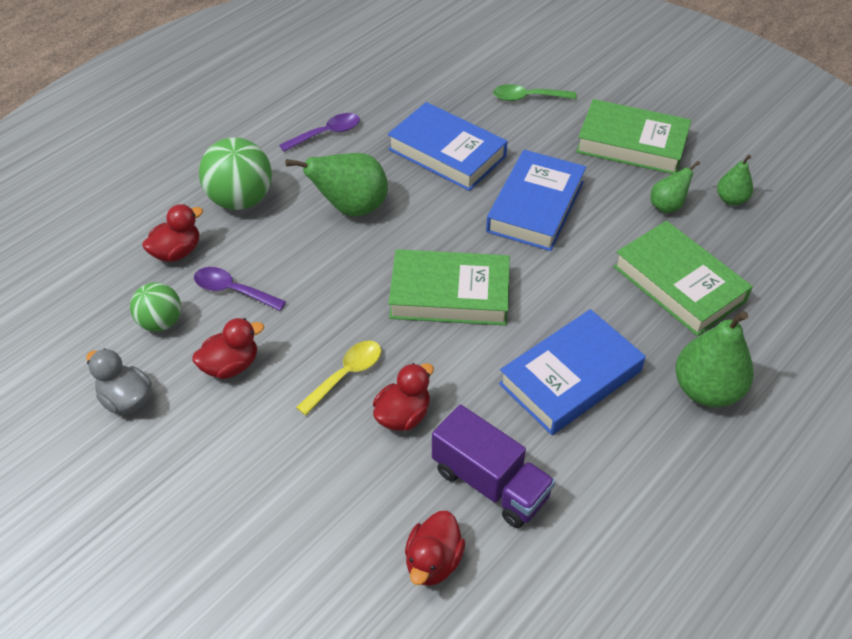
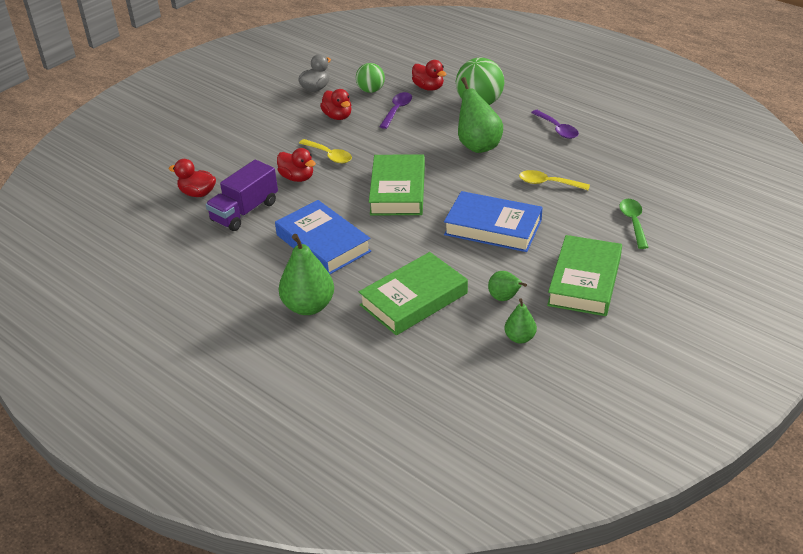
camera: 90 degrees right, 10 degrees down
(447, 153) = (548, 183): blue book -> yellow spoon

